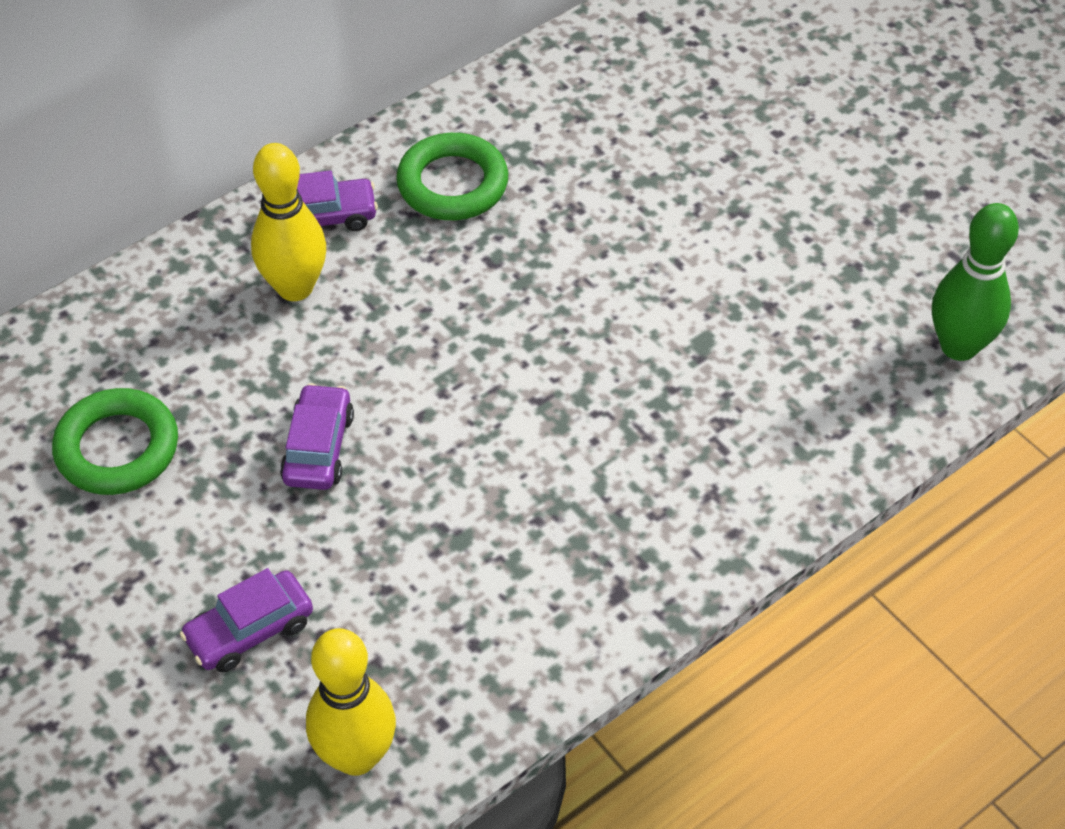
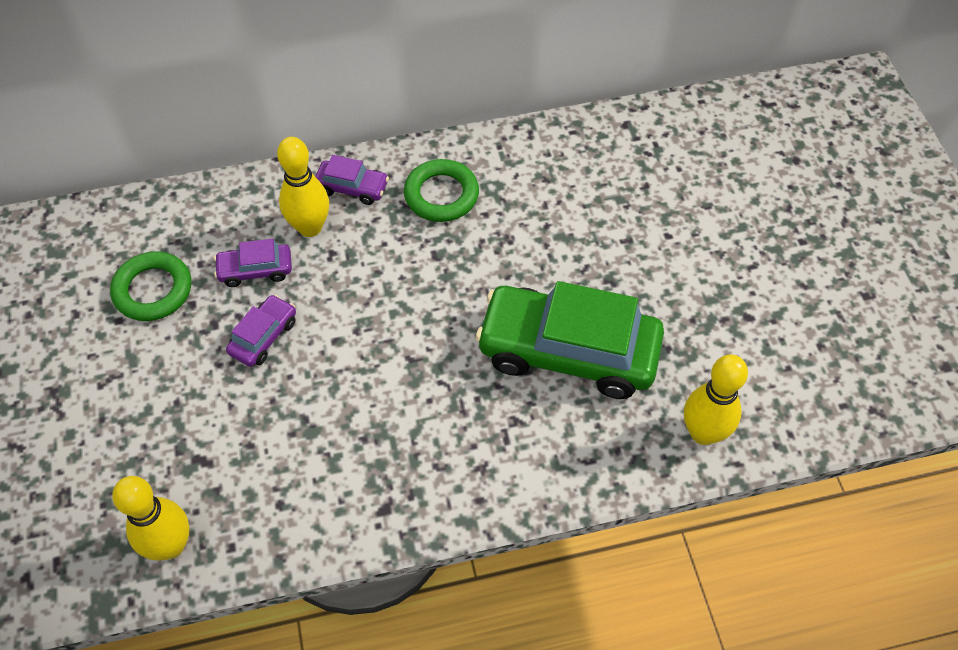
camera: 25 degrees right, 5 degrees up
(250, 630) = (158, 437): purple car -> purple car (255, 270)
(737, 315) = (568, 352): none -> green car
(959, 346) = (703, 433): green bowling pin -> yellow bowling pin

